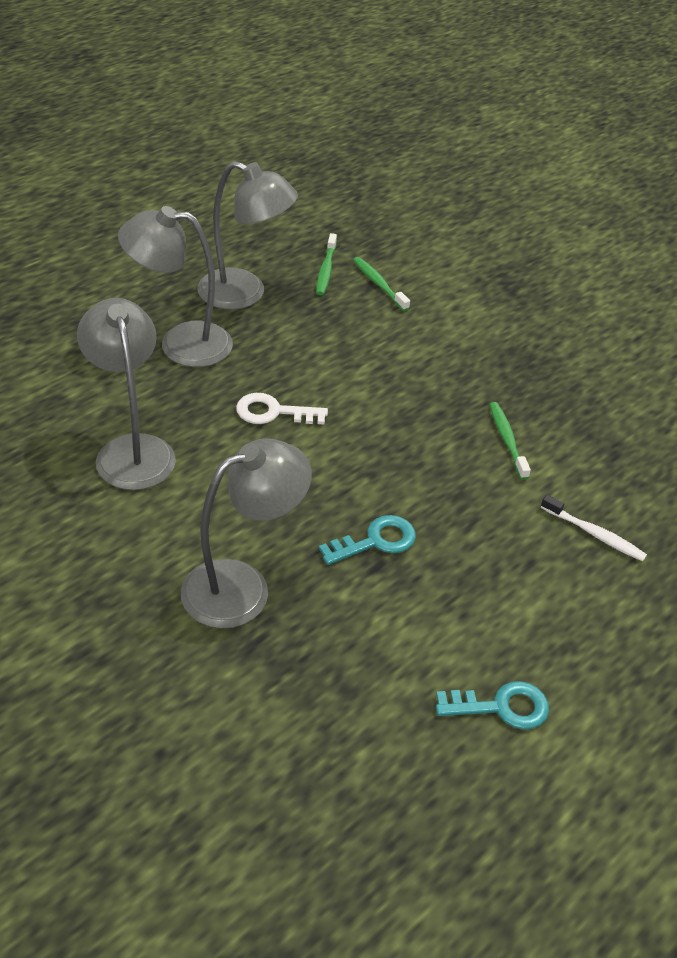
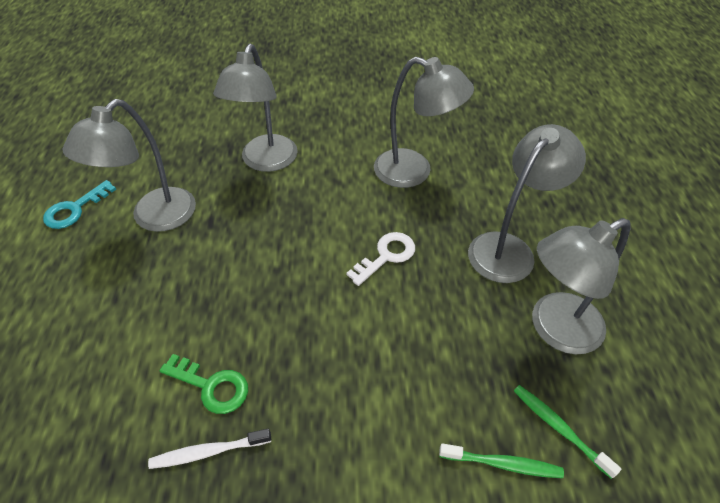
camera: 135 degrees right, 5 degrees up
(376, 541) = (226, 233): turquoise key -> none
(426, 618) = (154, 218): none -> grey lamp
(507, 440) = (211, 386): green toothbrush -> green key
(594, 534) = (79, 360): white toothbrush -> white toothbrush (208, 452)

